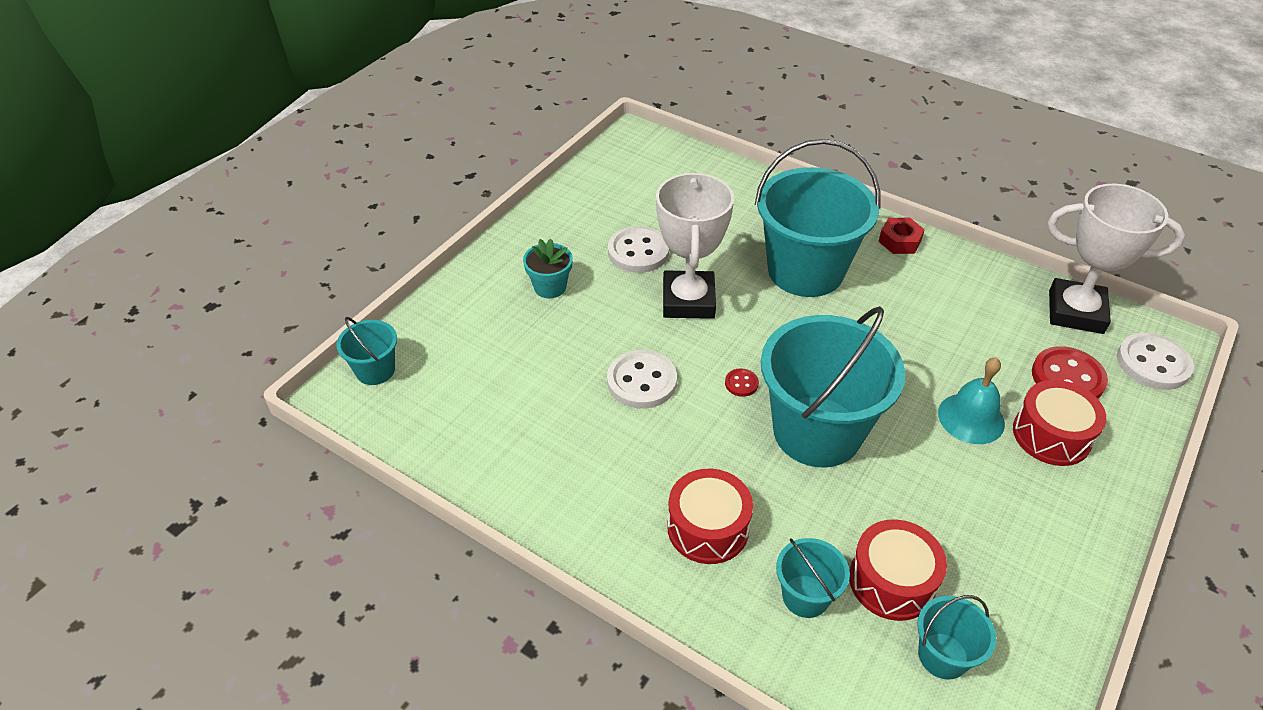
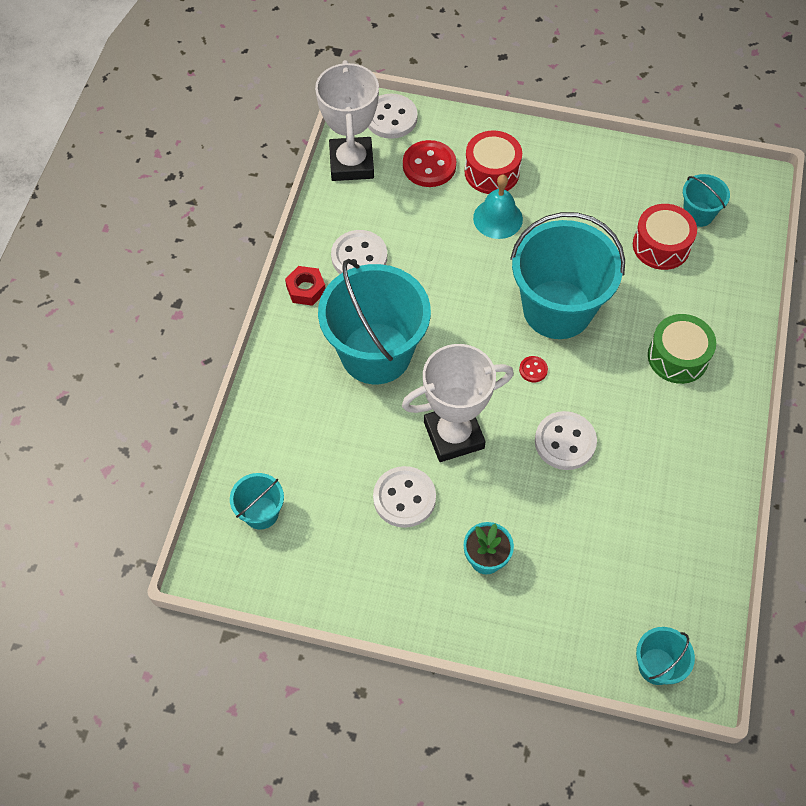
camera: 110 degrees left, 15 degrees up
(708, 528) = (677, 357): red drum -> green drum
(805, 596) = (698, 289): turquoise bucket -> turquoise bucket (261, 513)
(934, 287) = (359, 257): none -> white button

